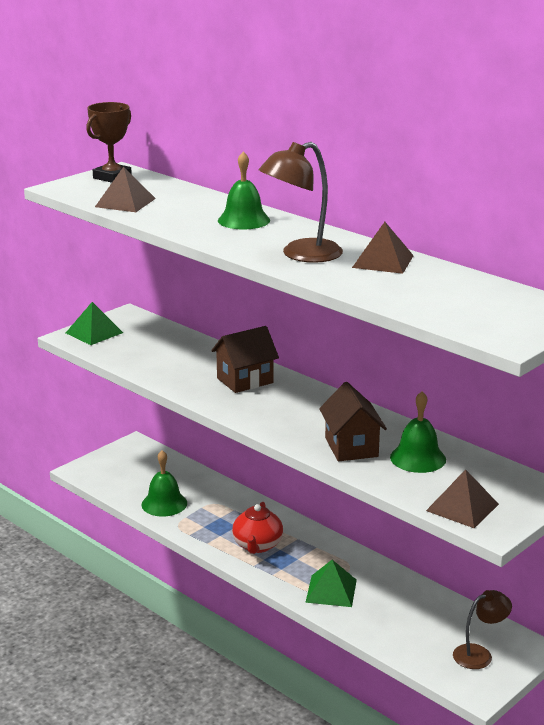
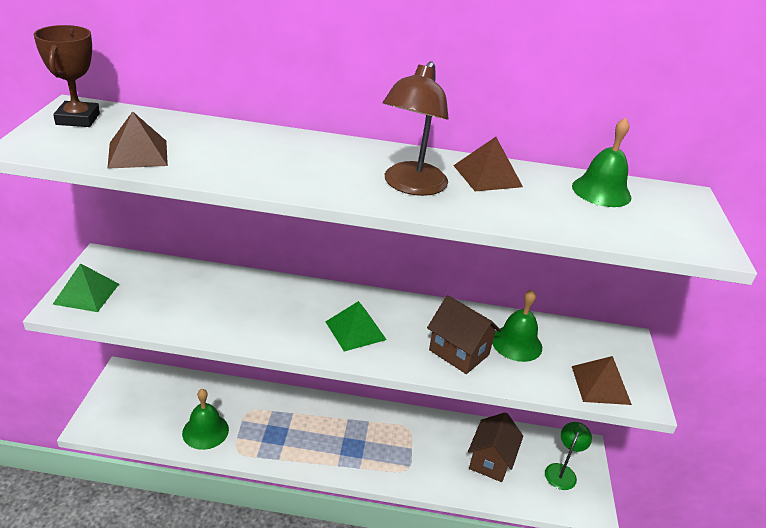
camera: 40 degrees left, 10 degrees up
(244, 220) = (297, 152): green bell -> green bell (601, 191)
(245, 380) = (296, 306): brown house -> brown house (490, 461)
(257, 545) = (323, 441): red teapot -> none
(331, 591) = (417, 462): green pyramid -> green pyramid (355, 330)
(479, 654) = (562, 471): brown lamp -> green lamp

